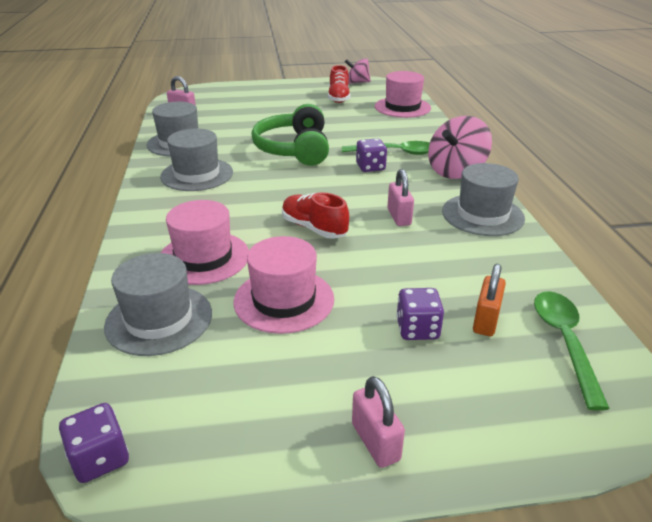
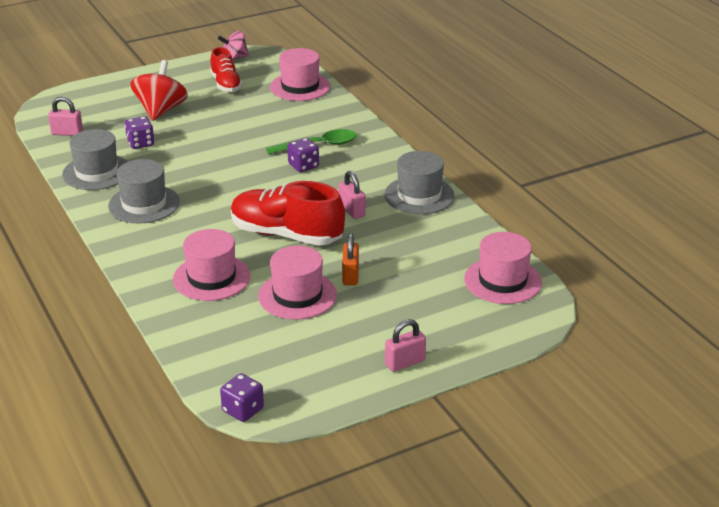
camera: 20 degrees left, 0 degrees up
(159, 319) = (213, 328): grey hat -> none
(271, 108) = (161, 110): none -> red spinning top
(294, 149) = (219, 159): green headphones -> none
(314, 228) = (286, 235): red shoe -> red shoe, size x1.69
(375, 442) = (405, 362): pink padlock -> pink padlock turned 75 degrees counterclockwise
(417, 329) = (403, 294): purple dice -> purple dice (140, 143)
(456, 171) = (382, 156): pink spinning top -> none
(485, 320) = (447, 278): orange padlock -> orange padlock (350, 275)
(564, 342) = (502, 281): green spoon -> pink hat

